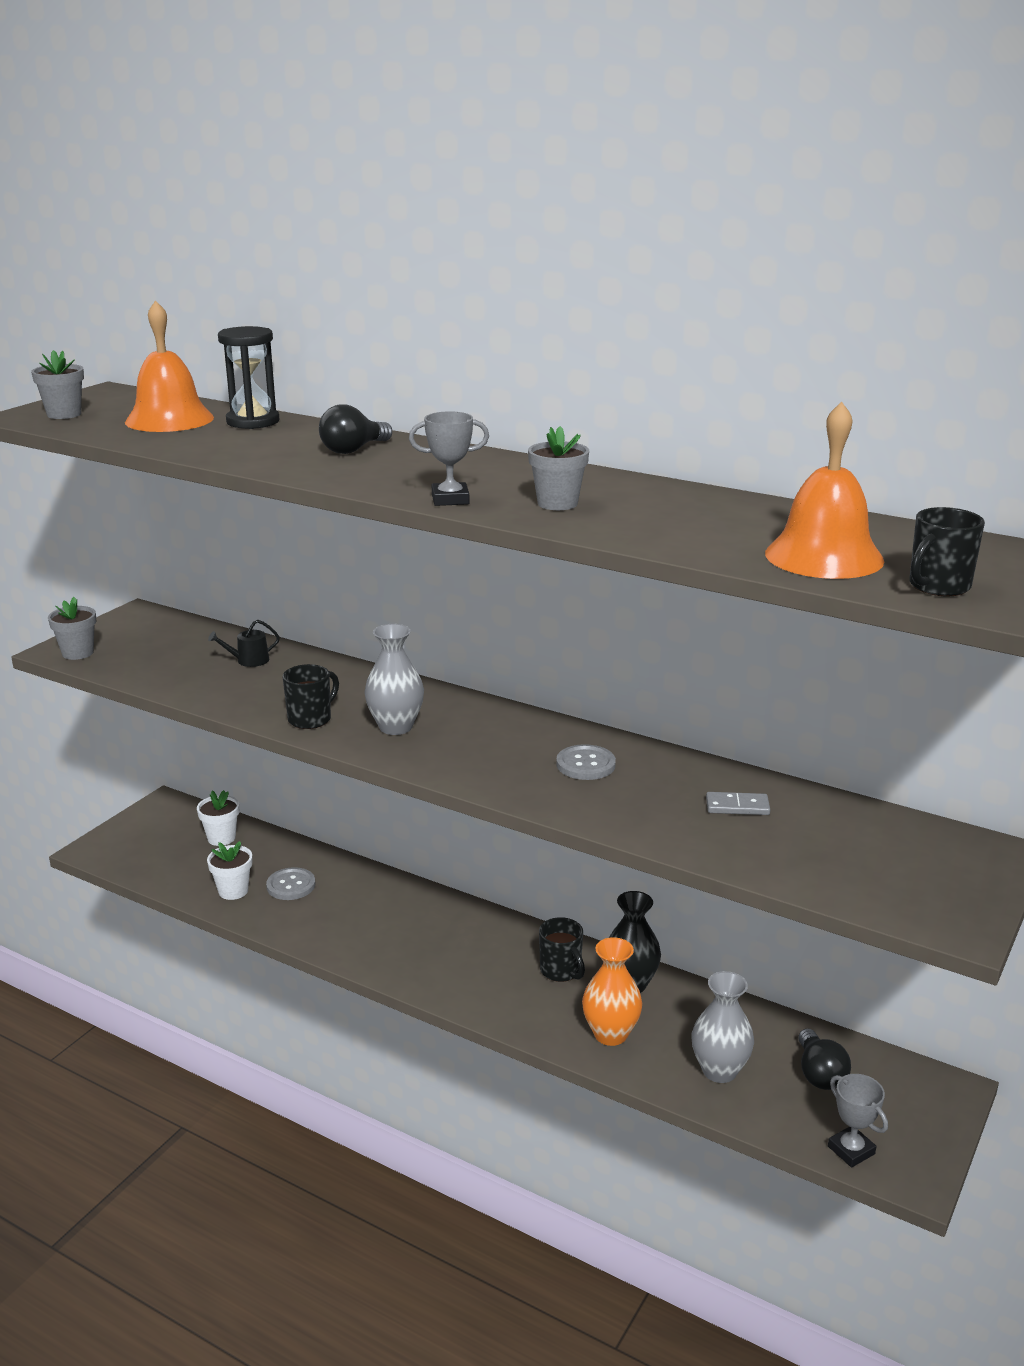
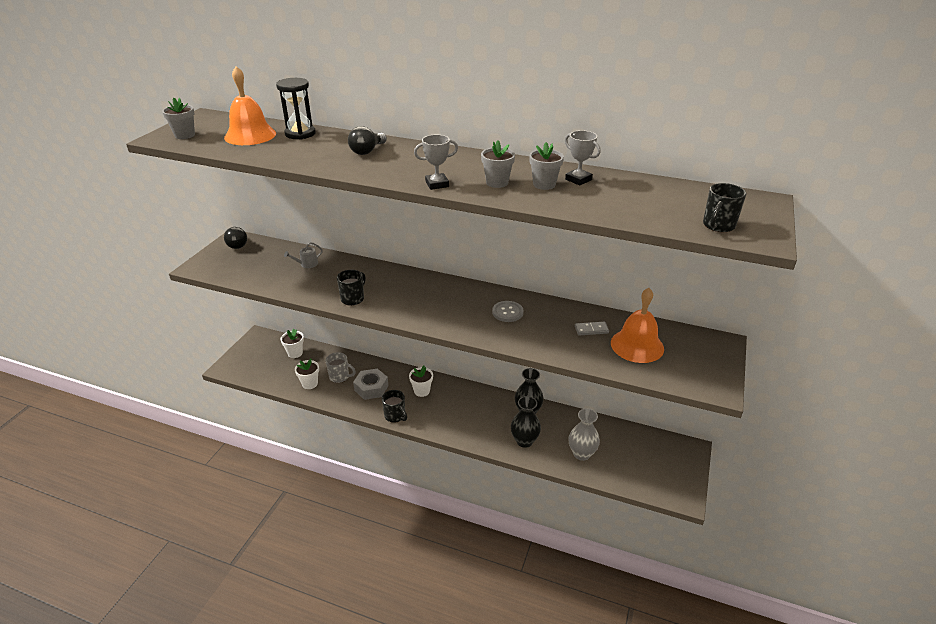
camera: 10 degrees left, 10 degrees up
(78, 653) = (207, 268): grey flower pot -> grey flower pot (544, 184)
(249, 660) = (307, 264): black watering can -> grey watering can
(291, 885) = (340, 377): grey button -> grey mug
(343, 910) = (371, 388): none -> grey nut
(396, 727) = (400, 299): grey vase -> none
(435, 925) = (422, 391): none -> white flower pot
(561, 971) = (491, 409): black mug -> black mug (395, 416)
(610, 1034) = (524, 441): orange vase -> black vase
(819, 1074) = (629, 449): black light bulb -> black light bulb (237, 244)
(824, 556) = (652, 209): orange bell -> orange bell (637, 345)
(851, 1150) = (652, 487): grey trophy -> grey trophy (578, 179)

